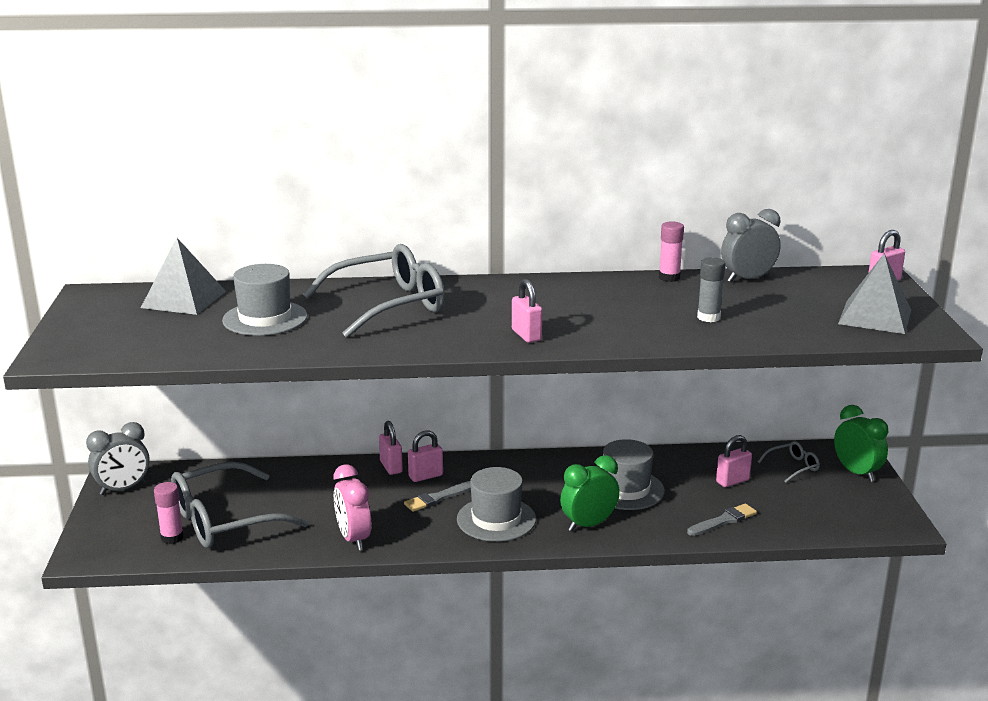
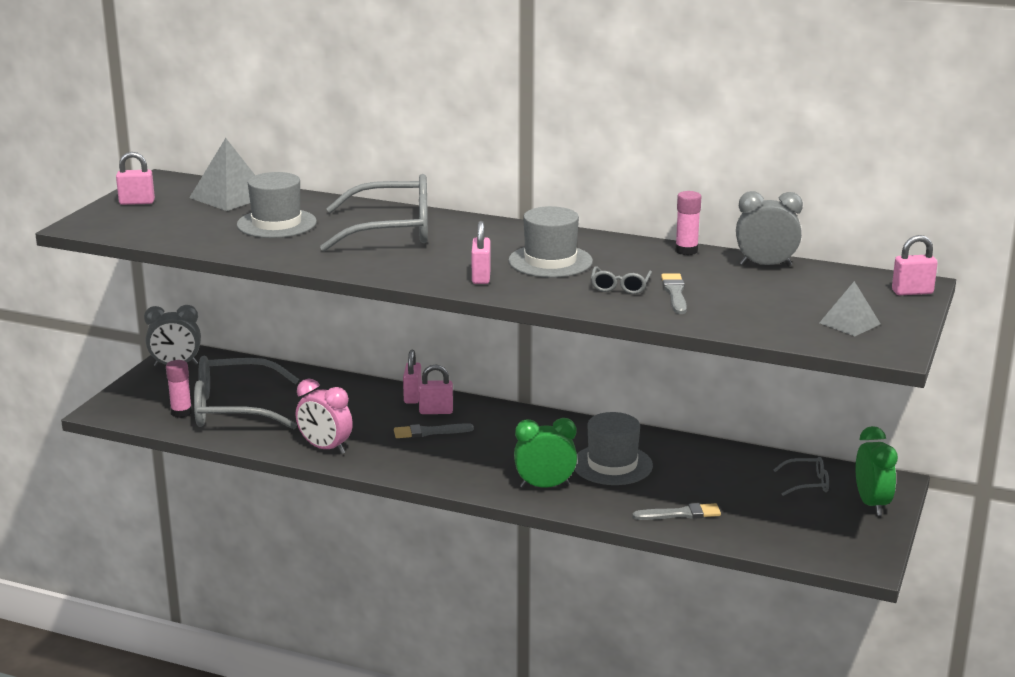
camera: 25 degrees right, 0 degrees up
(353, 539) = (325, 448): pink clock -> pink clock turned 60 degrees counterclockwise
(496, 519) = (464, 462): grey hat -> grey hat (550, 261)
(657, 320) = (620, 287): none -> grey glasses
(708, 317) = (675, 293): grey glue stick -> grey brush
(732, 481) = (728, 482): pink padlock -> pink padlock (137, 202)
(875, 317) = (849, 323): grey pyramid -> grey pyramid, size x0.62

